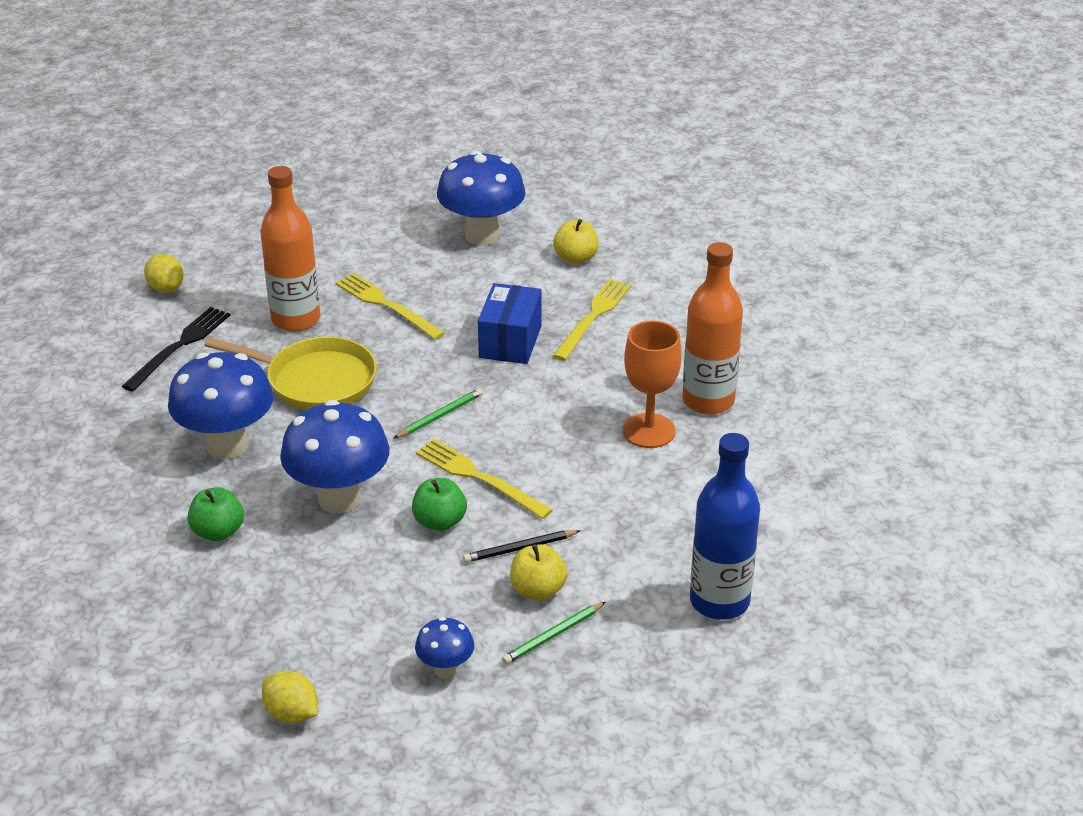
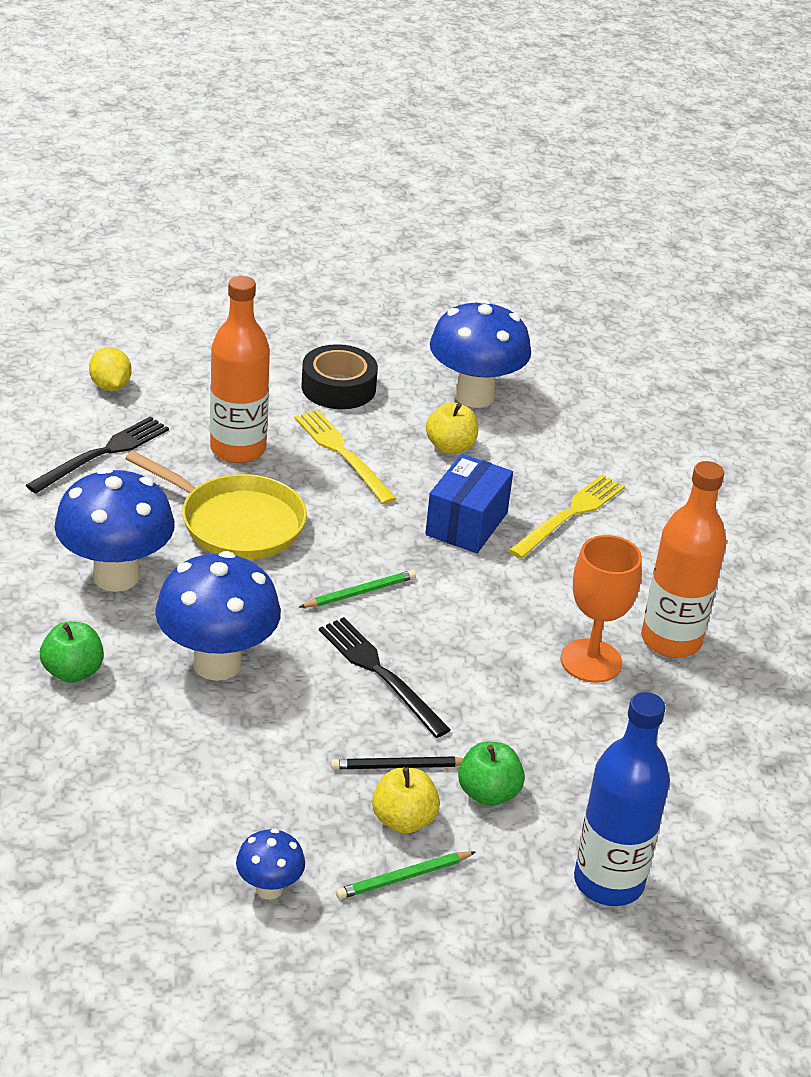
camera: 10 degrees right, 0 degrees up
(292, 714) = (82, 900): yellow lemon -> none
(364, 251) = (338, 387): none -> black tape
(440, 522) = (319, 715): green apple -> green apple (488, 793)
(479, 477) = (380, 673): yellow fork -> black fork
(576, 258) = (572, 443): yellow apple -> yellow apple (450, 447)

